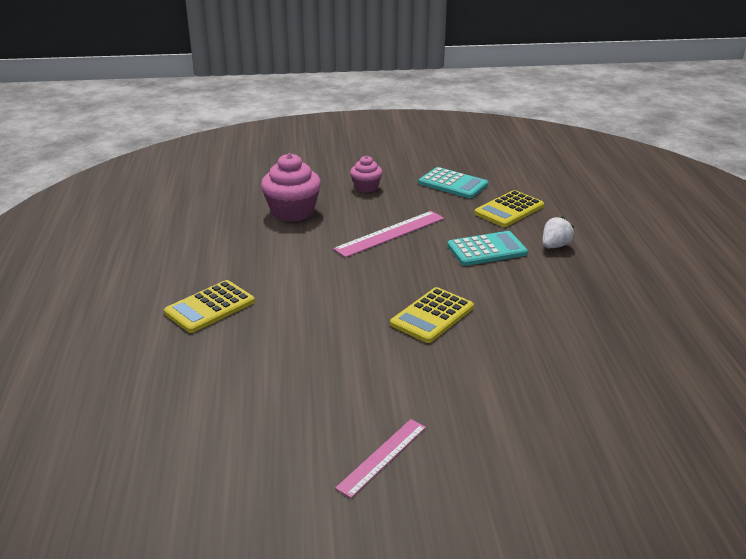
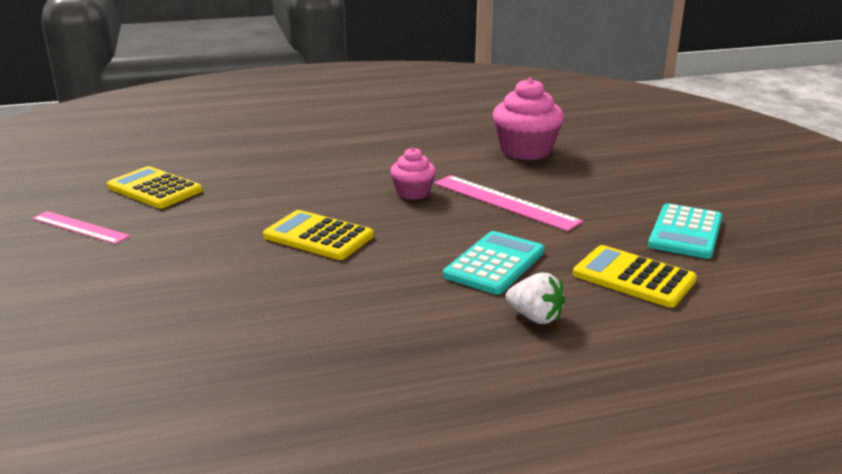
camera: 80 degrees right, 5 degrees down
(210, 307) = (319, 140): yellow calculator -> yellow calculator (154, 189)
(366, 187) = (621, 180): pink cupcake -> pink cupcake (413, 193)
(487, 249) = (494, 264): turquoise calculator -> turquoise calculator turned 120 degrees counterclockwise

